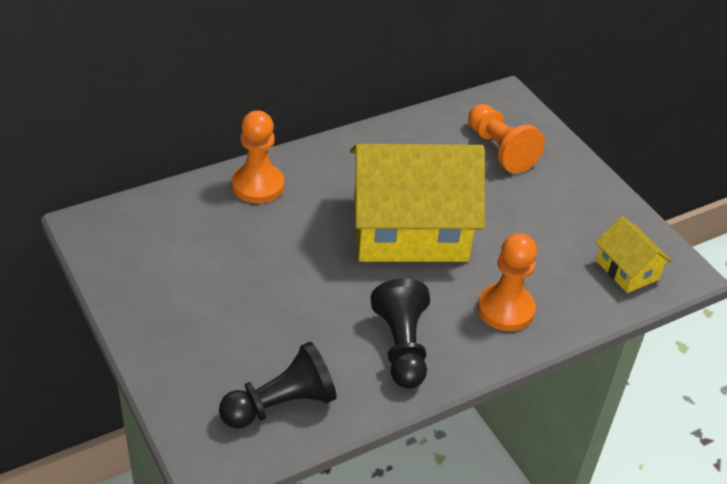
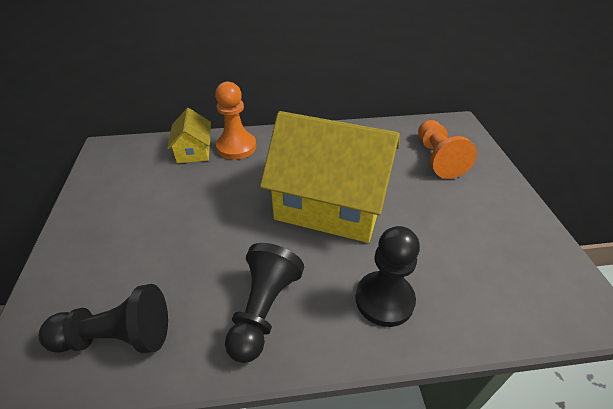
camera: 25 degrees right, 0 degrees up
(505, 309) = (384, 300): orange pawn -> black pawn
(627, 270) = (530, 292): yellow house -> yellow house (194, 151)

